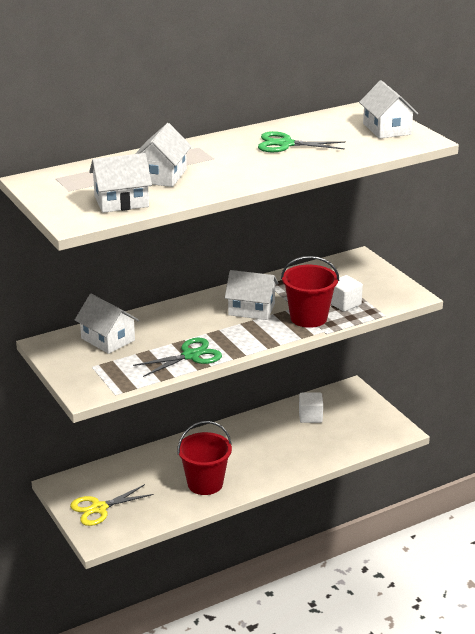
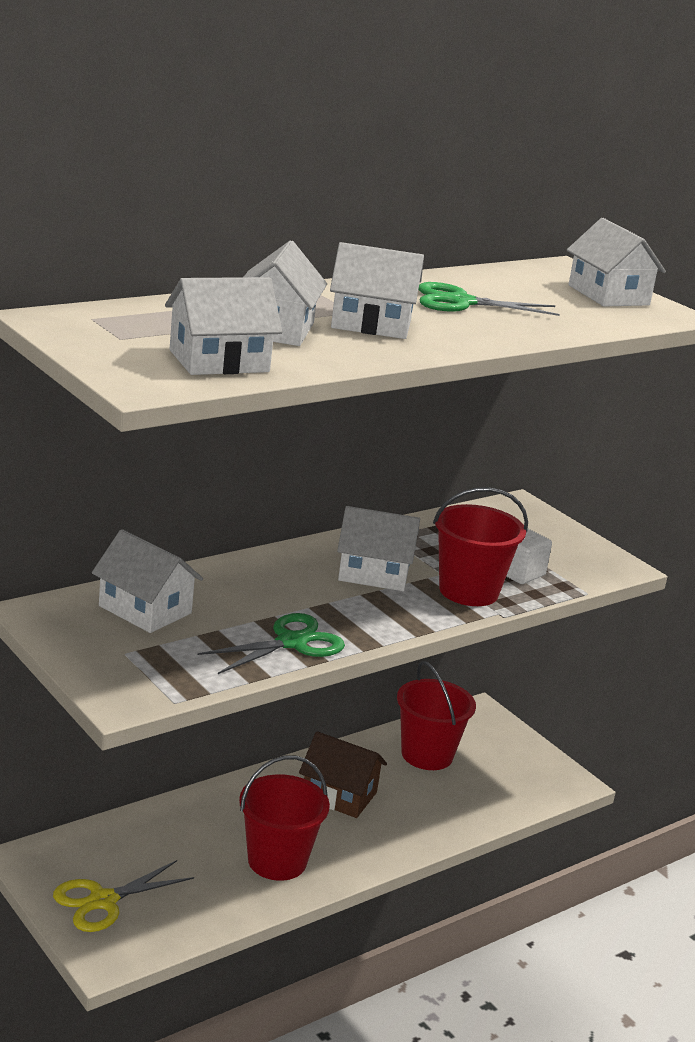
camera: 10 degrees left, 5 degrees down
(222, 166) = (371, 324): none -> white house
(250, 443) = (339, 795): none -> brown house
(310, 417) = (427, 755): white cube -> red bucket

